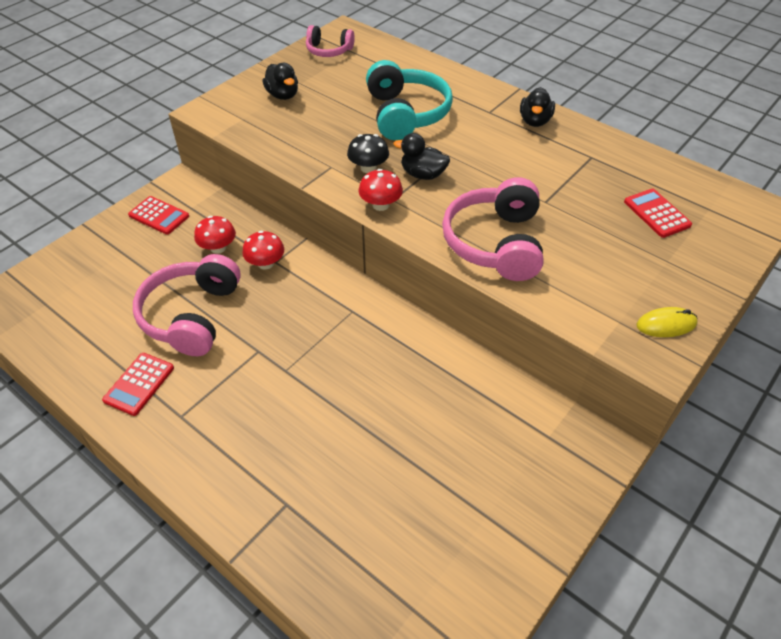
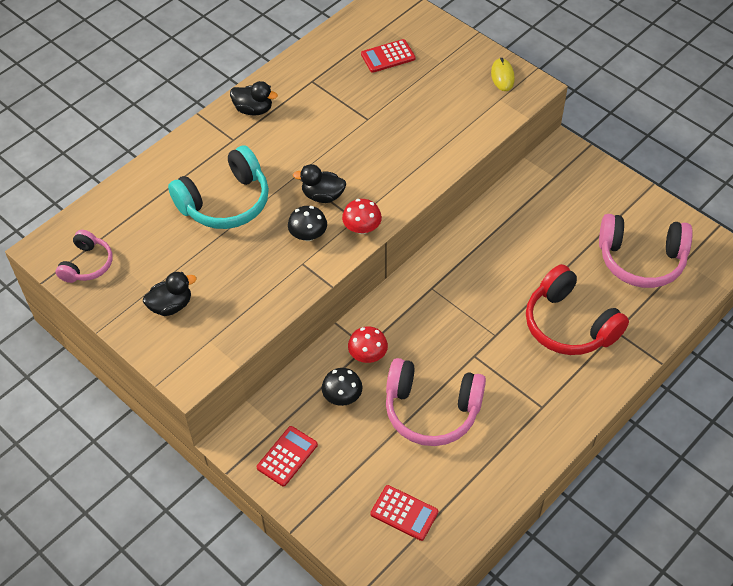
camera: 85 degrees left, 5 degrees up
(139, 384) = (509, 442): red calculator -> red calculator (404, 513)
(218, 248) = (342, 396): red mushroom -> black mushroom
(298, 448) = (569, 324): none -> red headphones
(406, 114) = (225, 202): turquoise headphones -> turquoise headphones turned 150 degrees clockwise
(423, 174) = (322, 196): black duck -> black duck turned 75 degrees clockwise
(495, 243) = (415, 156): pink headphones -> pink headphones (641, 260)

